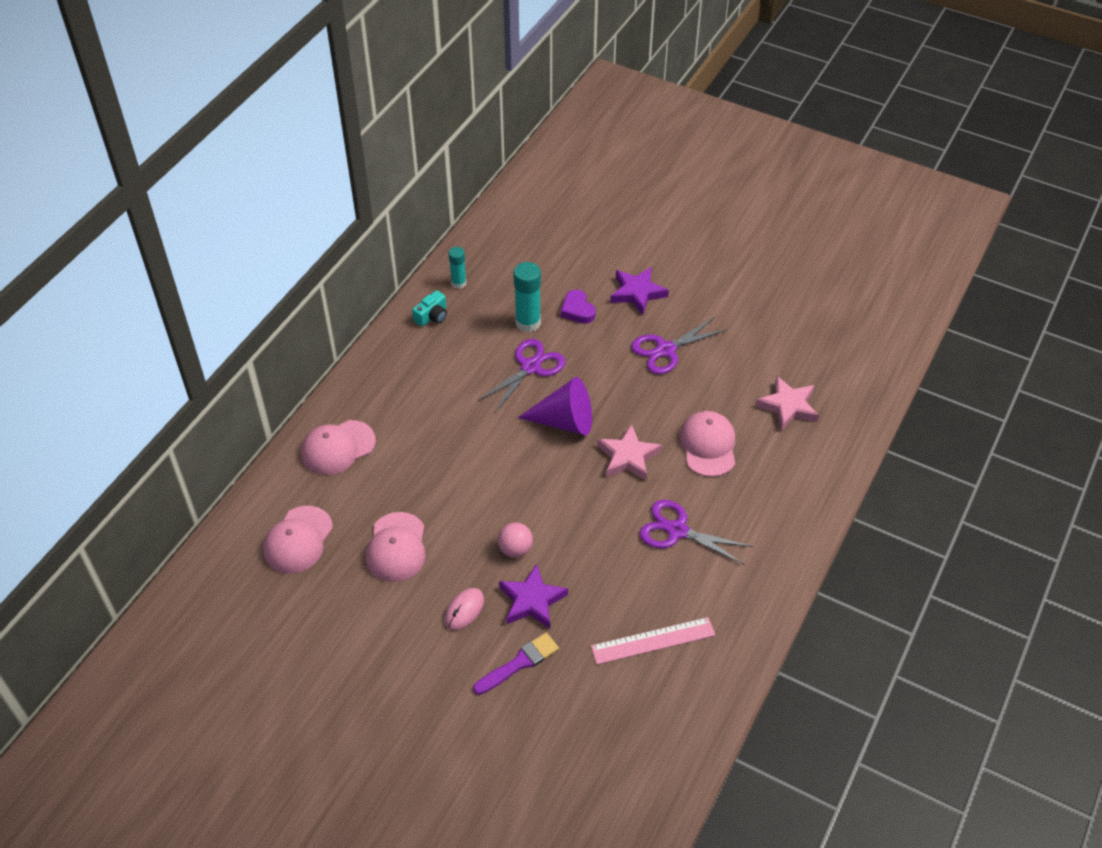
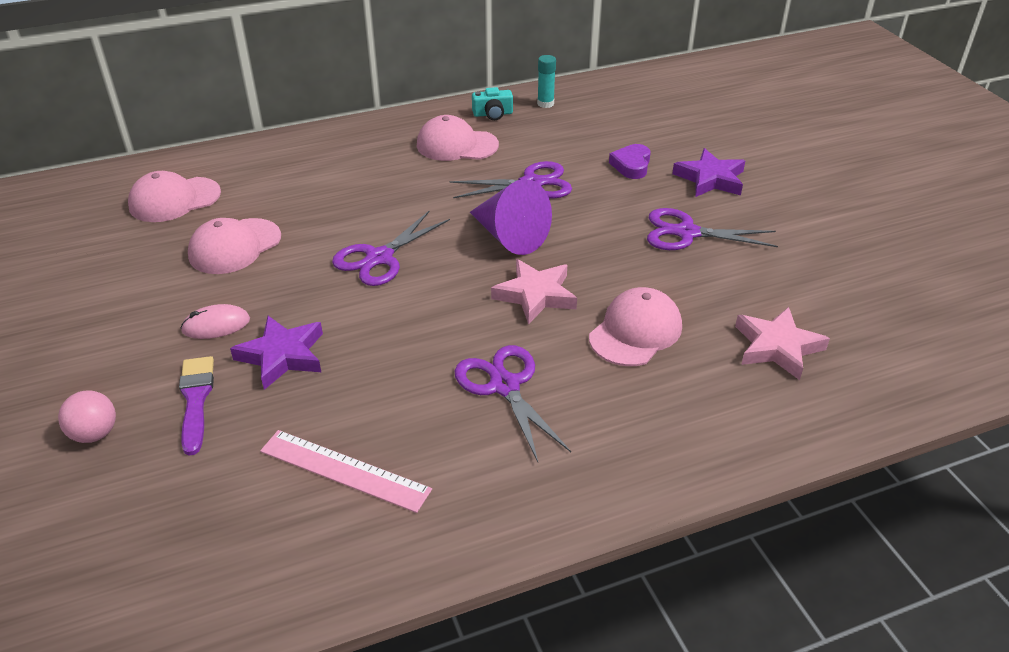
camera: 40 degrees right, 10 degrees down
(337, 448) = (294, 158): pink cap -> pink cap (456, 145)
(503, 492) = (379, 258): none -> purple scissors
(515, 549) = (327, 306): pink ball -> pink ball (95, 434)
(519, 663) = (196, 400): purple brush -> purple brush turned 105 degrees counterclockwise
(528, 322) = (572, 153): turquoise glue stick -> none

